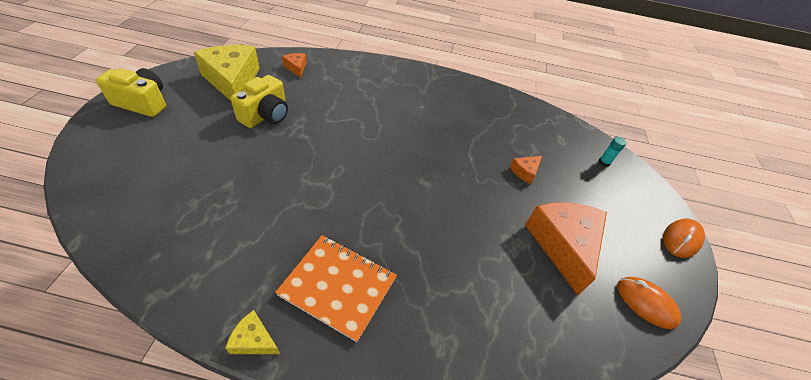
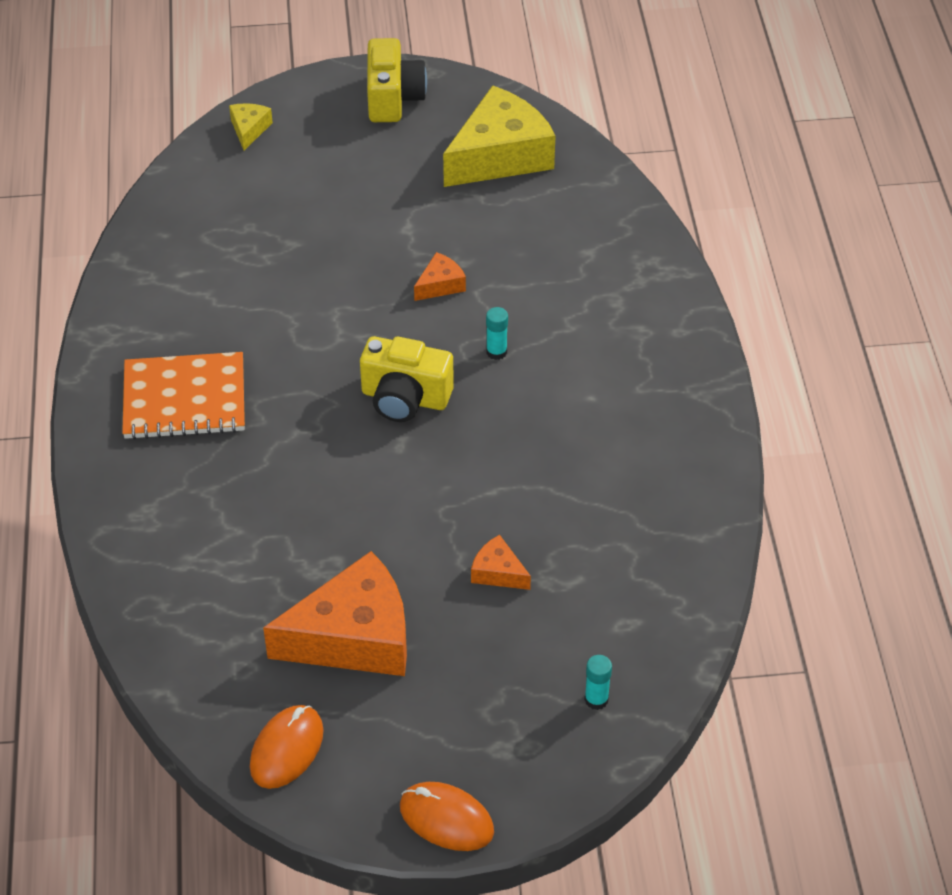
camera: 80 degrees right, 0 degrees up
(254, 340) = (96, 353): yellow cheese -> yellow cheese (249, 129)
(266, 115) = (443, 222): yellow camera -> yellow camera (405, 398)
(296, 68) = (587, 208): orange cheese -> orange cheese (440, 285)
(338, 286) = (184, 399): orange notebook -> orange notebook turned 75 degrees clockwise
(376, 126) = (496, 352): none -> turquoise glue stick

